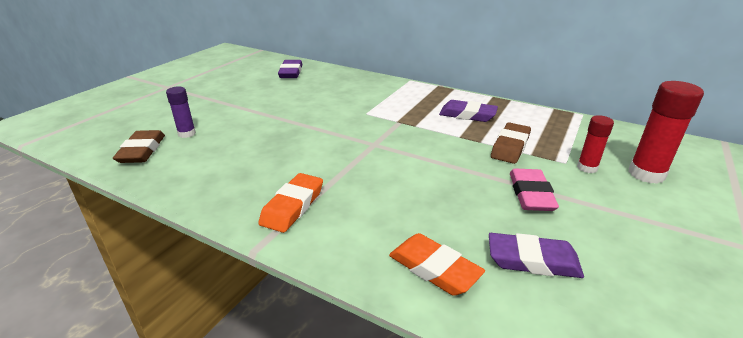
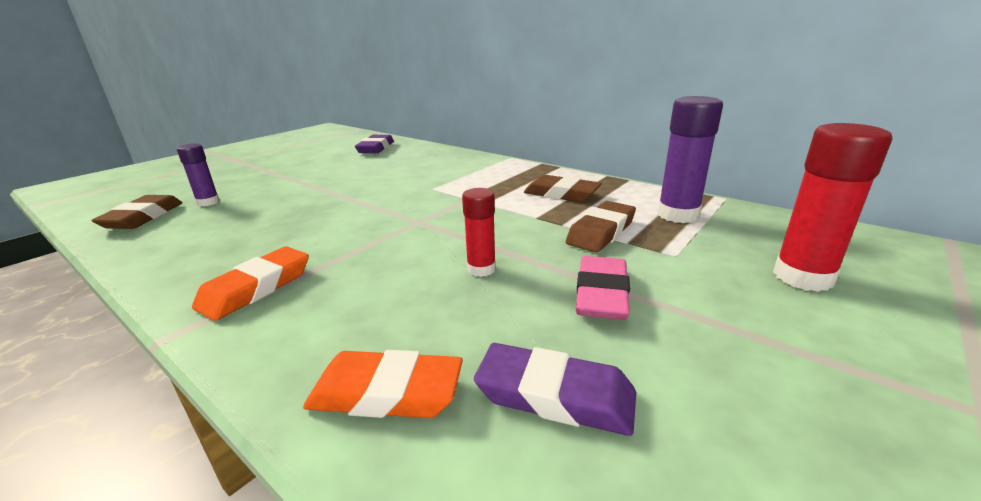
camera: 10 degrees right, 5 degrees down
(434, 268) = (386, 393): orange eraser -> orange eraser turned 45 degrees counterclockwise
(467, 115) = (561, 194): purple eraser -> brown eraser
(556, 130) = (678, 215): none -> purple glue stick
(587, 168) = (706, 263): red glue stick -> red glue stick (481, 269)

